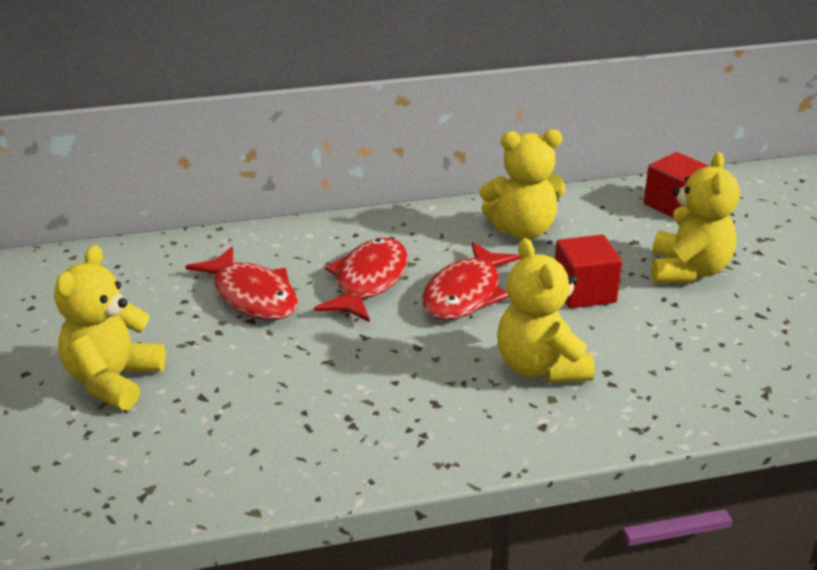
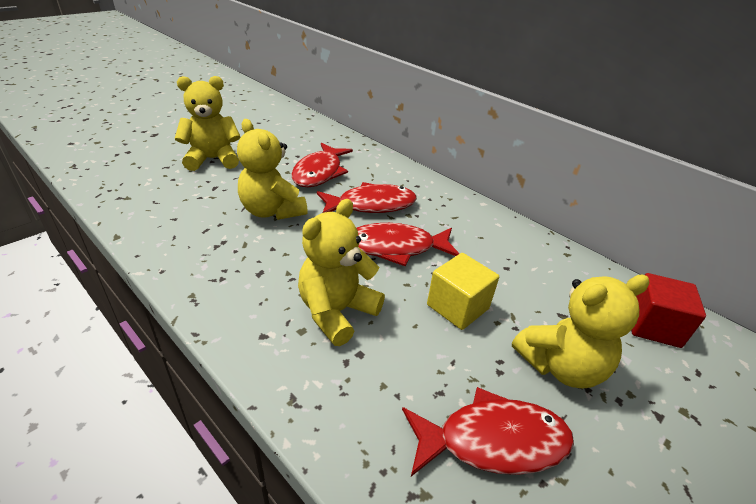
camera: 55 degrees right, 5 degrees up
(522, 230) = (504, 250): yellow teddy bear -> yellow teddy bear (272, 211)
(584, 292) = (457, 307): red cube -> yellow cube
(739, 337) = (493, 441): none -> red fish

